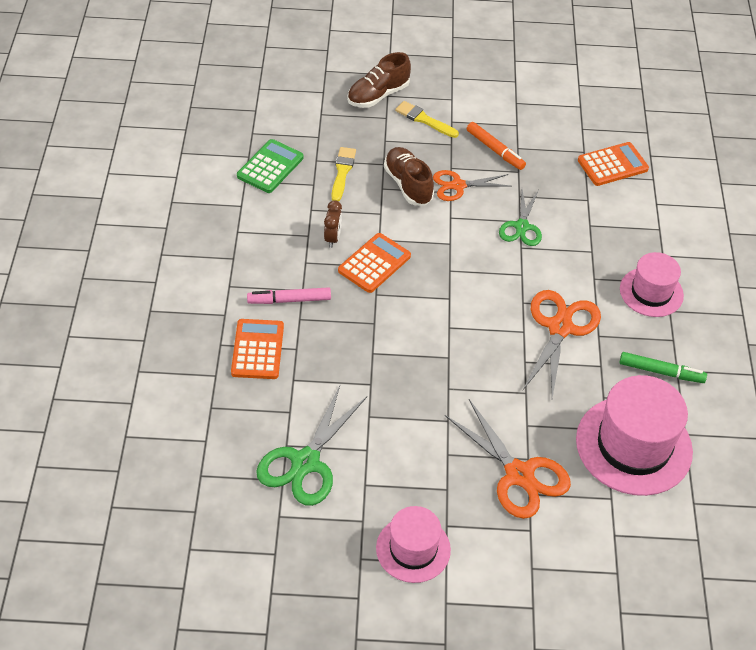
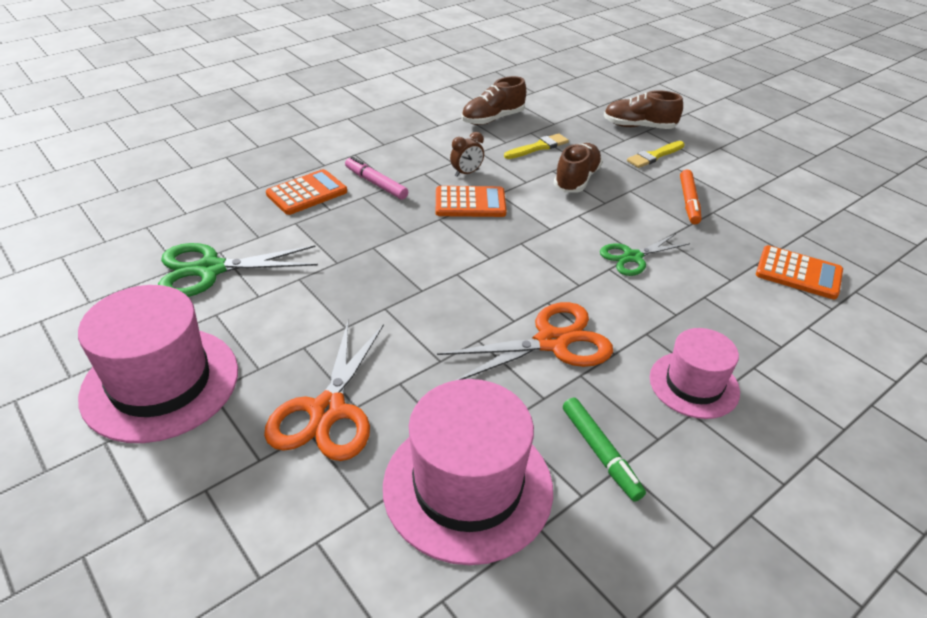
camera: 50 degrees right, 10 degrees down
(270, 167) = (493, 119): green calculator -> brown shoe
(413, 549) = (160, 383): pink hat -> pink hat, size x1.66
(424, 120) = (654, 156): yellow brush -> yellow brush turned 120 degrees counterclockwise
(458, 186) = (618, 202): orange scissors -> none

